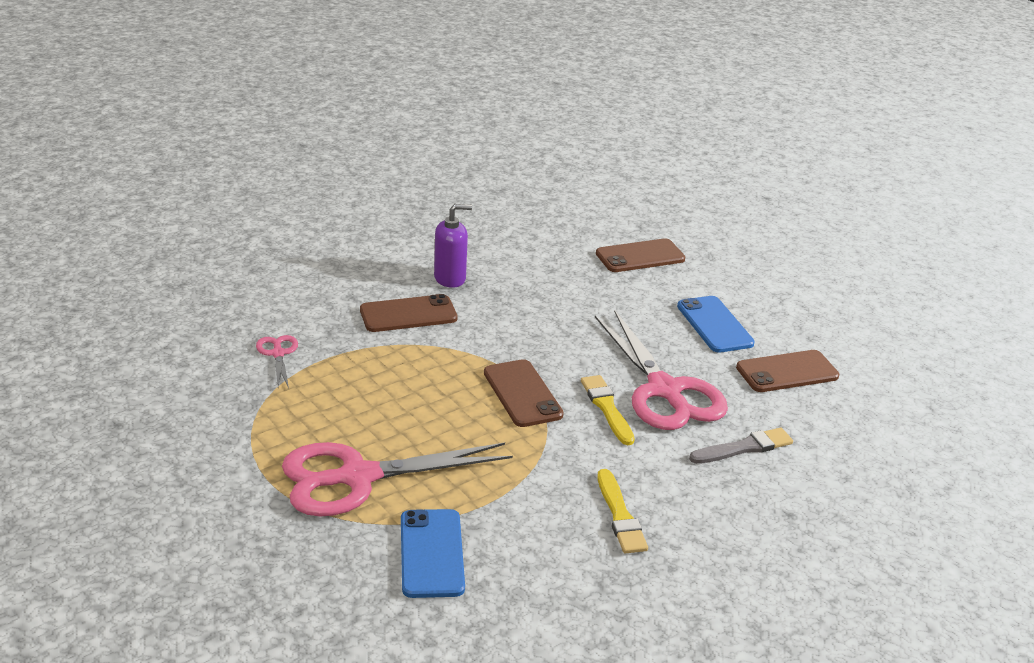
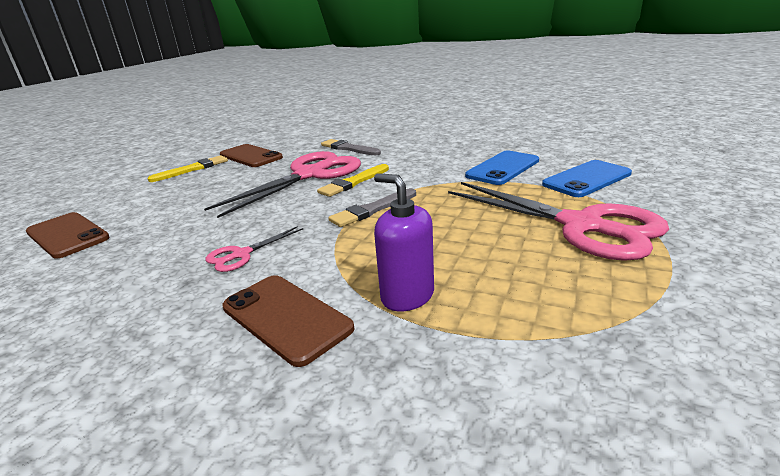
camera: 115 degrees left, 5 degrees down
(278, 354) = (498, 380): pink scissors -> pink scissors (241, 254)
(450, 278) = (162, 326): purple soap dispenser -> purple soap dispenser (407, 296)
(522, 394) = (372, 210): brown phone -> grey brush
(620, 515) = (457, 154): yellow brush -> yellow brush (192, 169)
(714, 325) = (198, 183): blue phone -> blue phone (503, 168)

